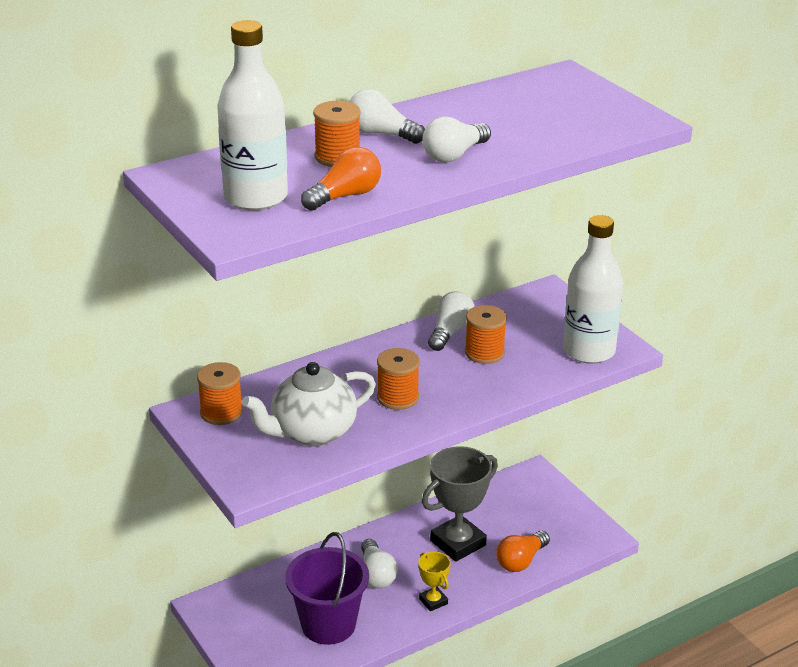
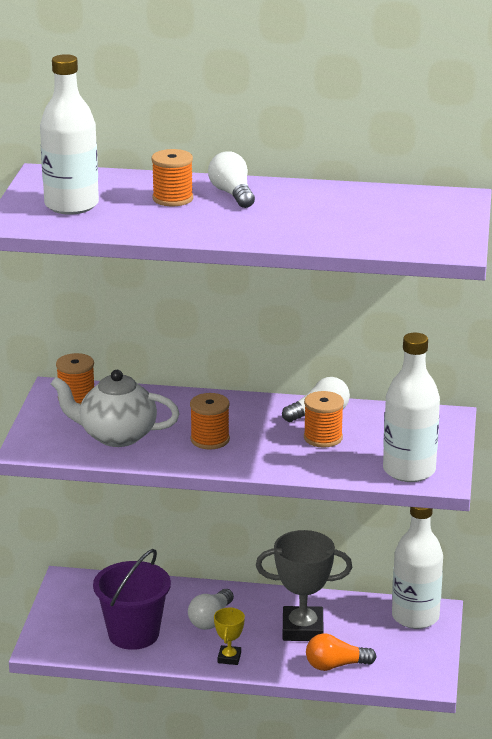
camera: 40 degrees right, 5 degrees down
(345, 196) = (129, 224): orange light bulb -> none
(454, 155) = (256, 224): white light bulb -> none
(526, 486) = (415, 617): none -> white bottle

